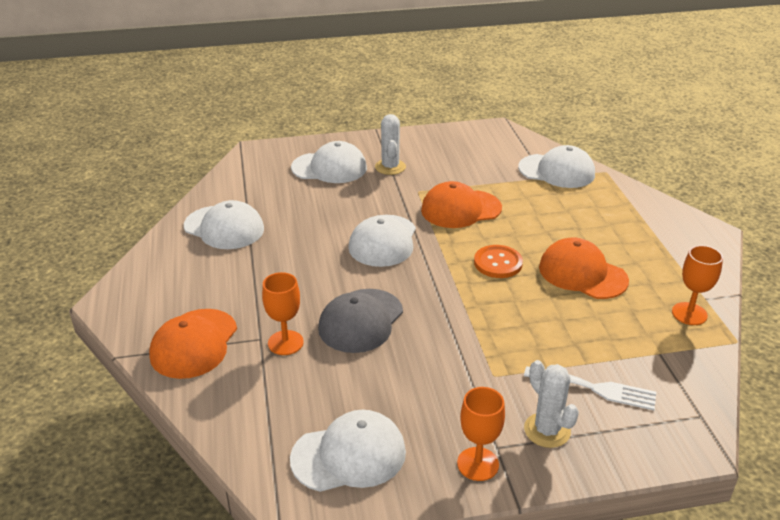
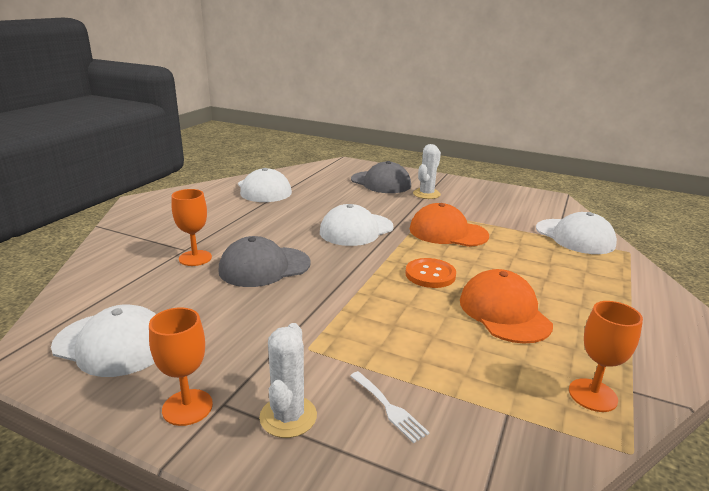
camera: 35 degrees right, 10 degrees down
(194, 344) = (144, 236): orange cap -> none
(329, 168) = (381, 182): white cap -> grey cap
(595, 388) = (389, 408): white fork -> white fork, size x0.65

